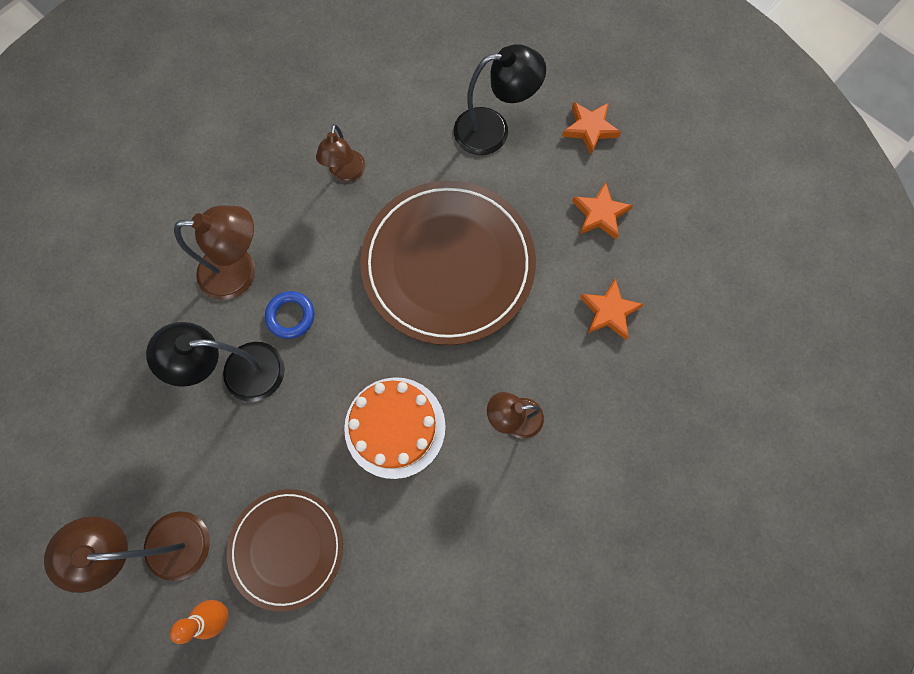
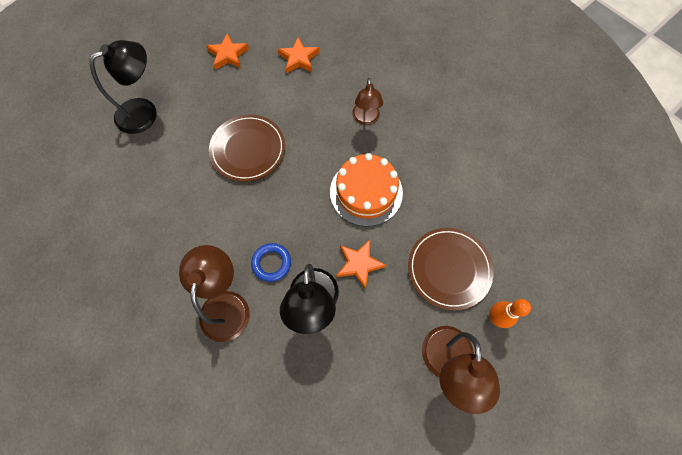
camera: 85 degrees left, 5 degrees down
(346, 173) = (155, 217): brown lamp -> none
(448, 264) = (248, 149): brown plate -> brown plate, size x0.59
(493, 130) = (144, 111): black lamp -> black lamp turned 60 degrees clockwise
(590, 129) = (161, 53): orange star -> orange star (359, 264)

